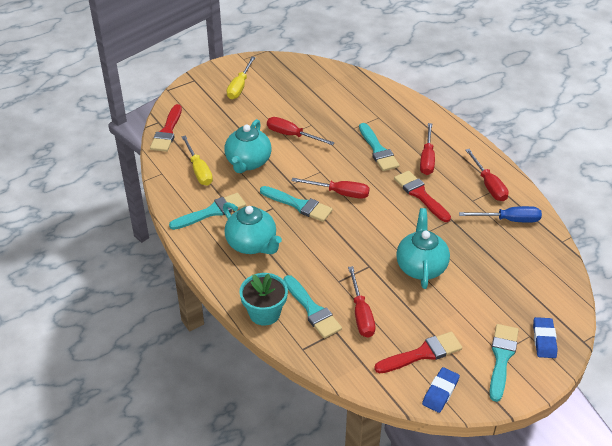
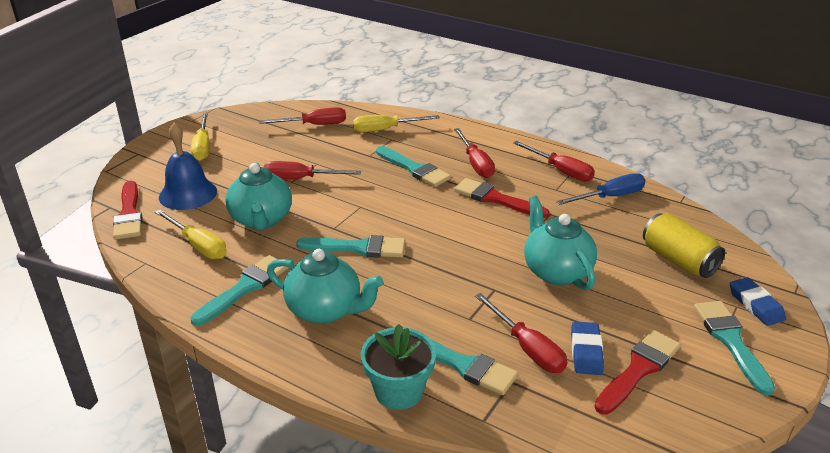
camera: 25 degrees left, 10 degrees down
(211, 126) = (188, 194): none -> blue bell
(340, 193) = (400, 222): red screwdriver -> red screwdriver (314, 125)
(379, 107) = (385, 129): none -> yellow screwdriver
(440, 392) = (699, 409): blue eraser -> blue eraser (586, 352)
(517, 288) = (678, 260): none -> yellow can

